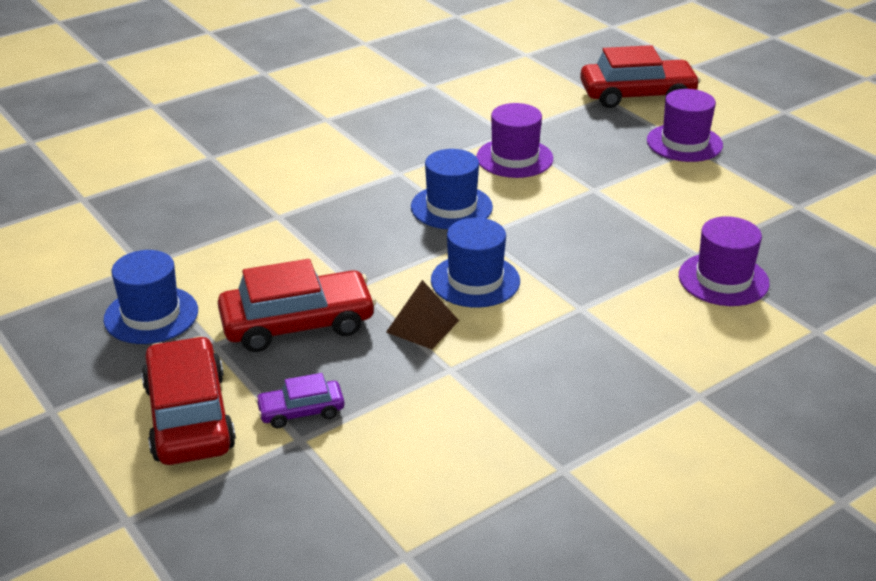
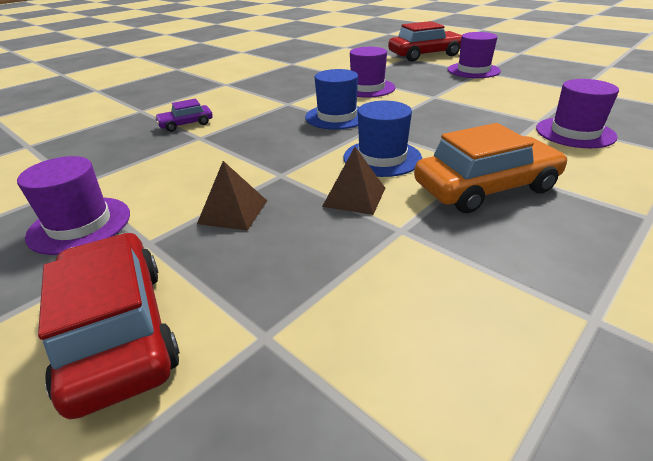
camera: 10 degrees left, 0 degrees up
(151, 315) = (80, 225): blue hat -> purple hat
(297, 324) = (233, 211): red car -> brown pyramid
(301, 411) = (257, 300): purple car -> purple car (186, 124)
(563, 337) = (485, 187): none -> orange car

